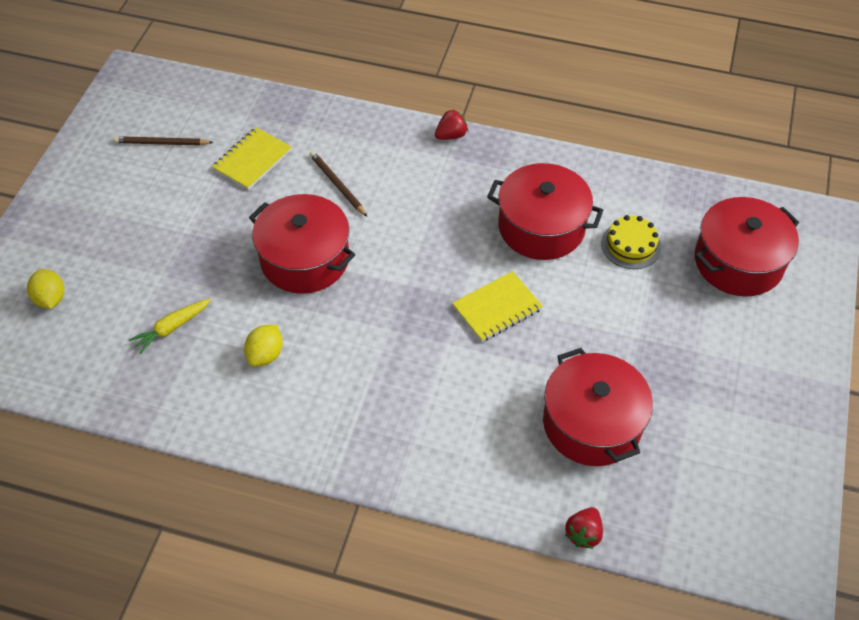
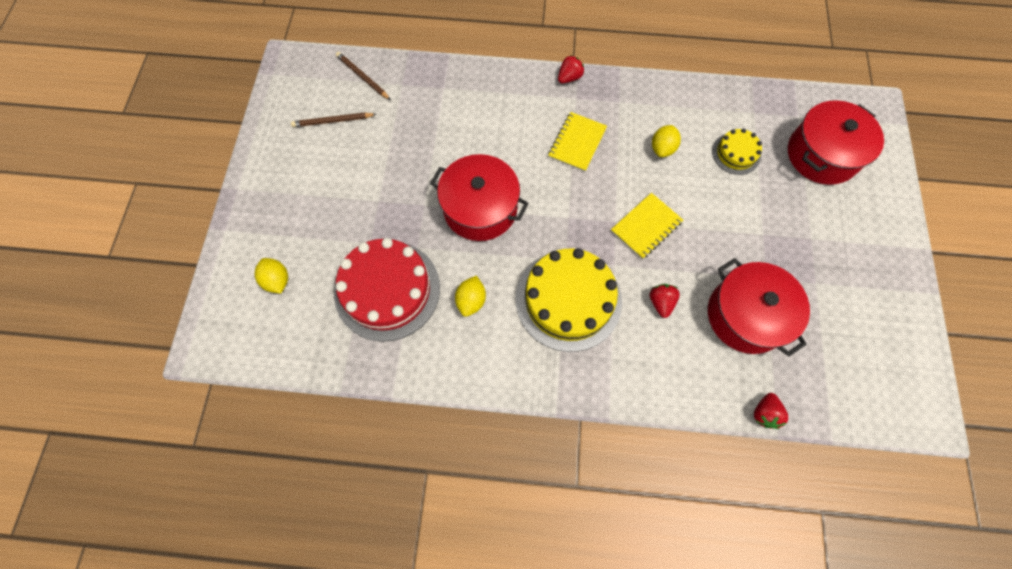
camera: 10 degrees left, 15 degrees up
(172, 328) = (387, 290): yellow carrot -> red cake
(252, 160) = (413, 125): yellow notebook -> yellow notebook (577, 143)
(337, 185) = (489, 137): brown pencil -> brown pencil (362, 77)
(380, 372) = (568, 300): none -> yellow cake
(491, 392) = (661, 302): none -> red strawberry
(541, 227) = (662, 149): red pot -> yellow lemon

